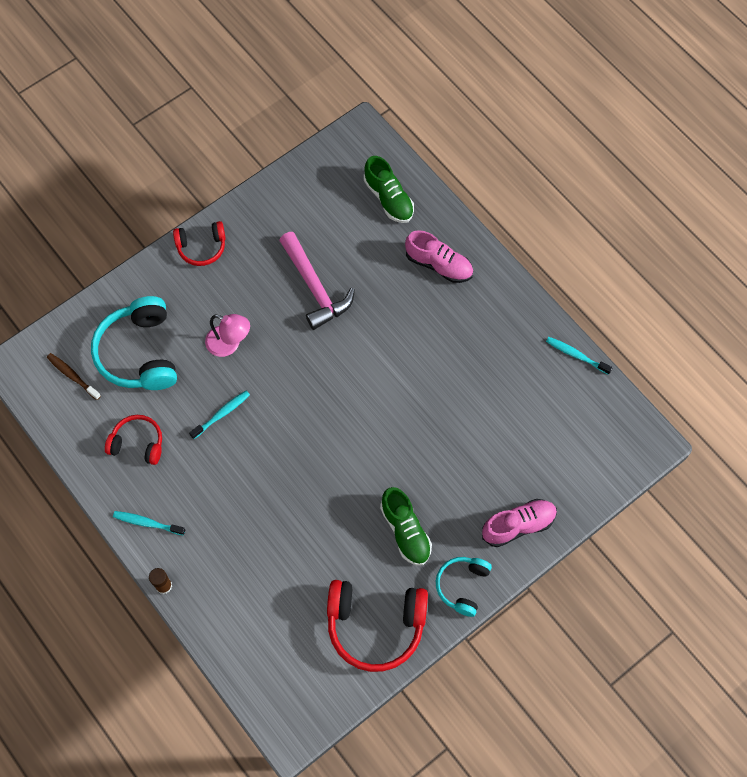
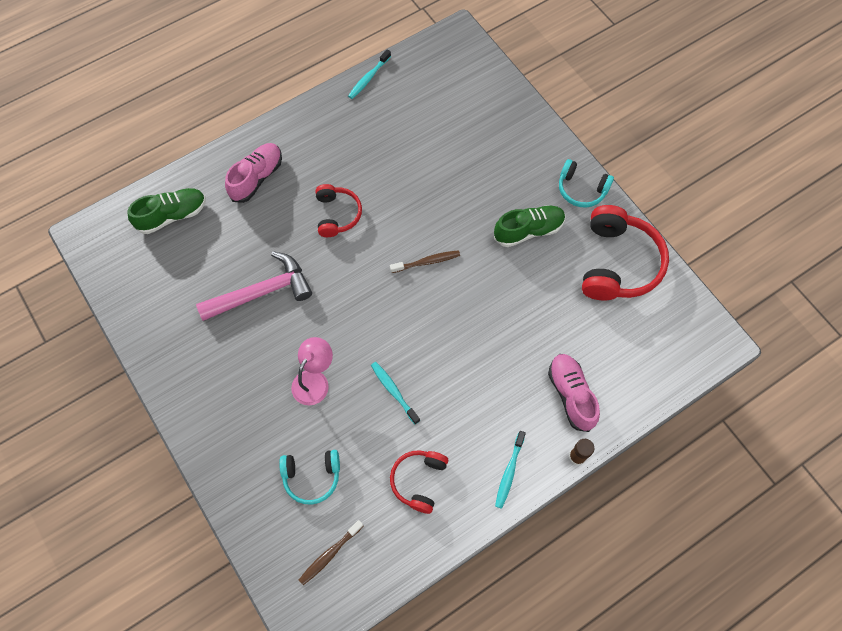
camera: 85 degrees left, 0 degrees up
(139, 353) = (312, 477): turquoise headphones -> turquoise headphones, size x0.57
(201, 247) = (192, 405): red headphones -> red headphones (337, 214)
(359, 433) = (427, 262): none -> brown toothbrush
(518, 525) = (527, 140): pink shoe -> pink shoe (571, 395)

